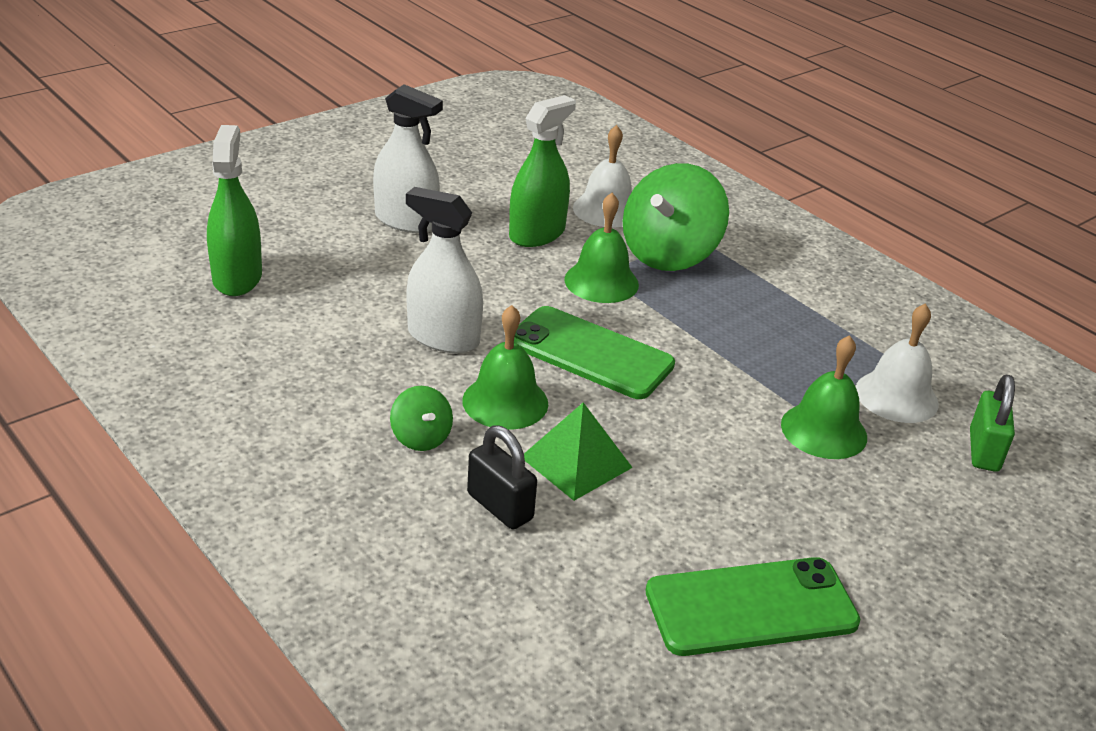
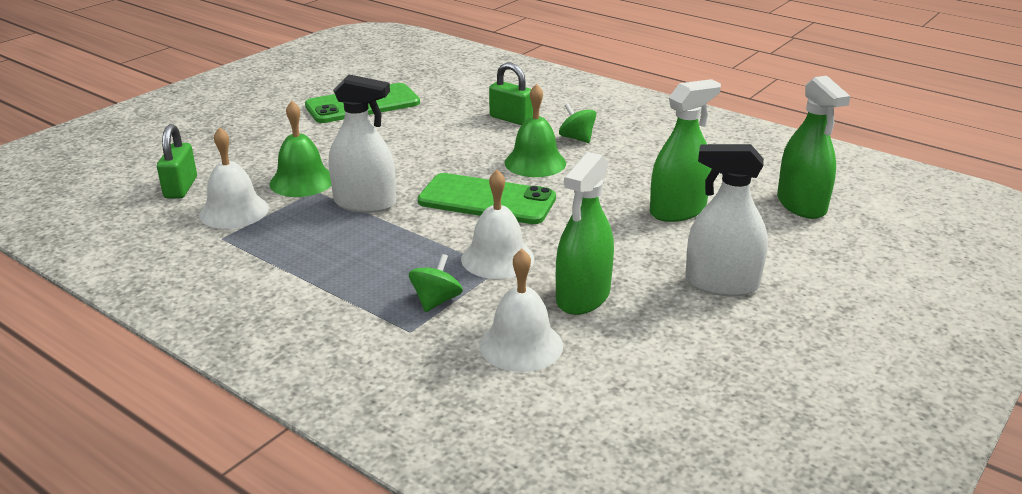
camera: 170 degrees right, 5 degrees down
(379, 297) = (678, 210): none -> green spray bottle
(443, 337) = (605, 192): white spray bottle -> white spray bottle (365, 203)
(500, 506) = (511, 119): black padlock -> green padlock
(576, 462) = (474, 142): green pyramid -> none
(601, 282) = (497, 258): green bell -> white bell
(669, 254) = (436, 301): green spinning top -> green spinning top, size x0.47

